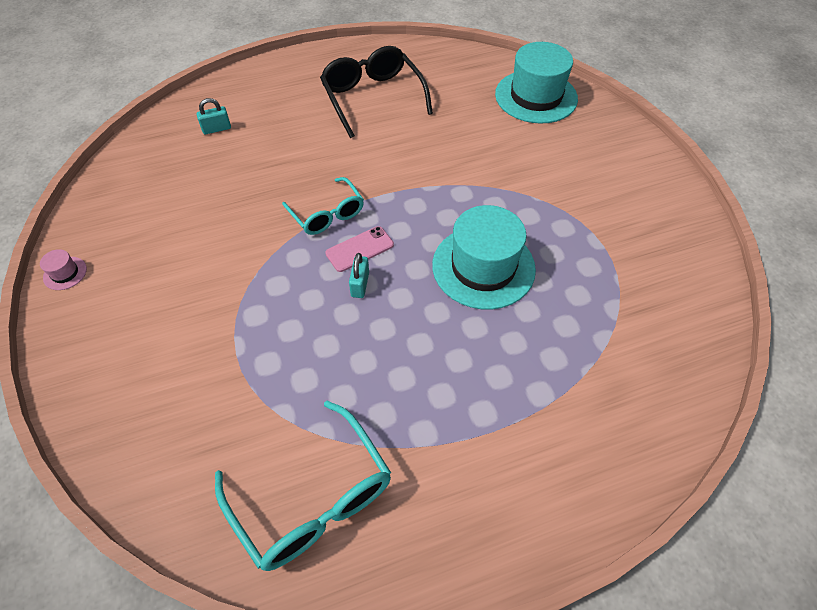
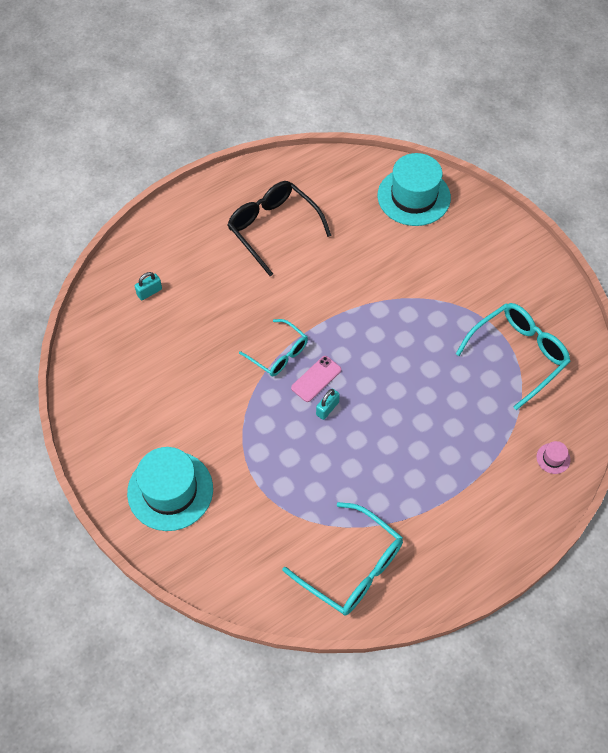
camera: 15 degrees left, 5 degrees up
(65, 273) = (93, 454): pink hat -> pink hat (553, 458)
(360, 284) = (327, 408): turquoise padlock -> turquoise padlock turned 45 degrees clockwise
(483, 267) = (415, 371): turquoise hat -> turquoise hat (170, 490)
(620, 276) = (518, 355): none -> turquoise glasses

